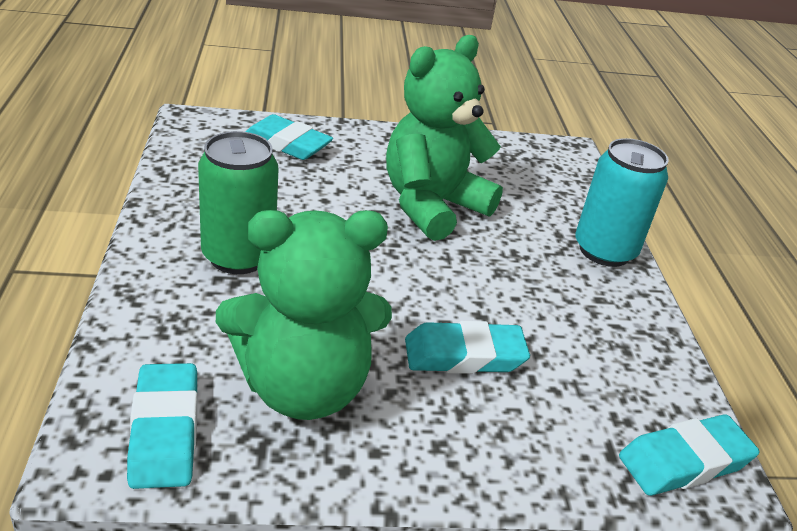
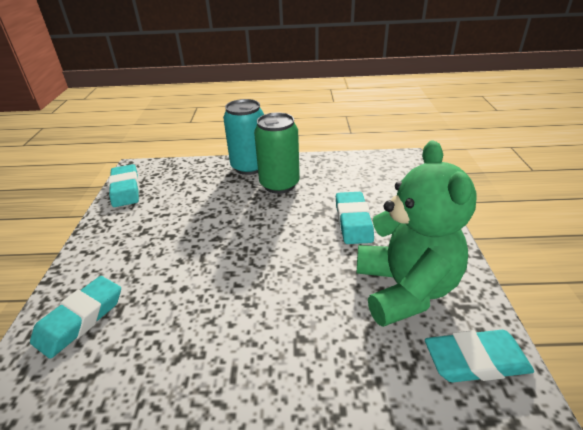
camera: 80 degrees left, 0 degrees up
(238, 256) = (267, 339): green can -> green can (279, 184)
(432, 206) = (198, 229): green teddy bear -> none
(684, 461) = (401, 164): turquoise eraser -> turquoise eraser (125, 189)

